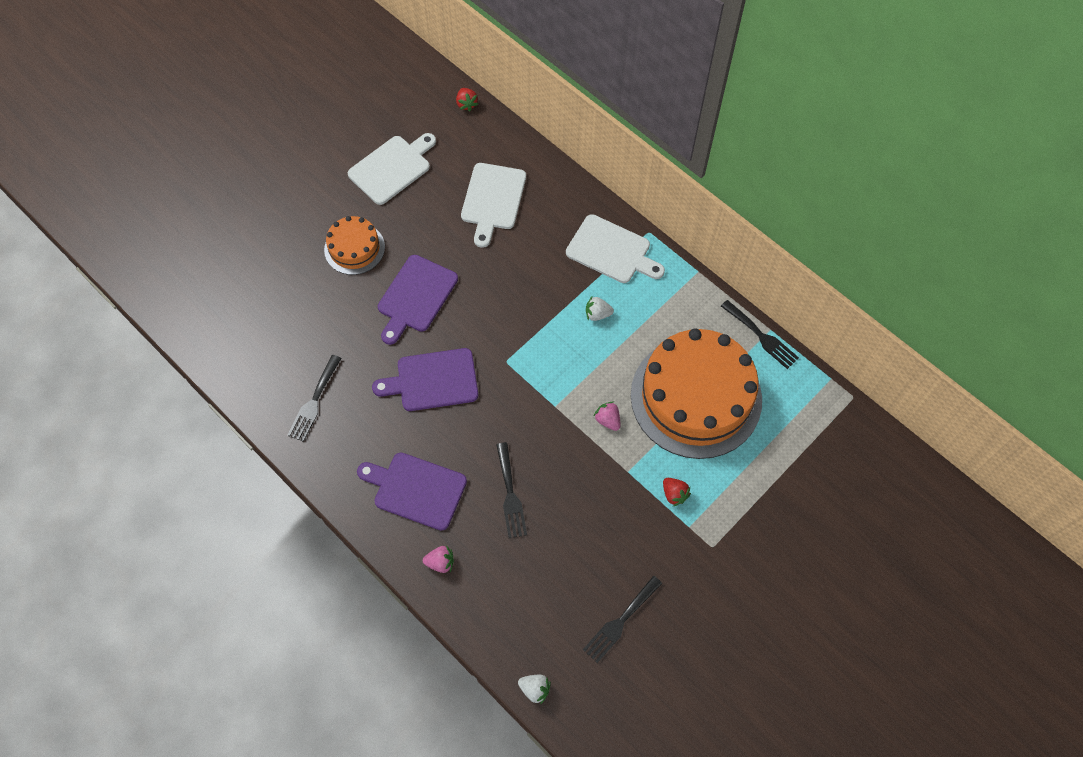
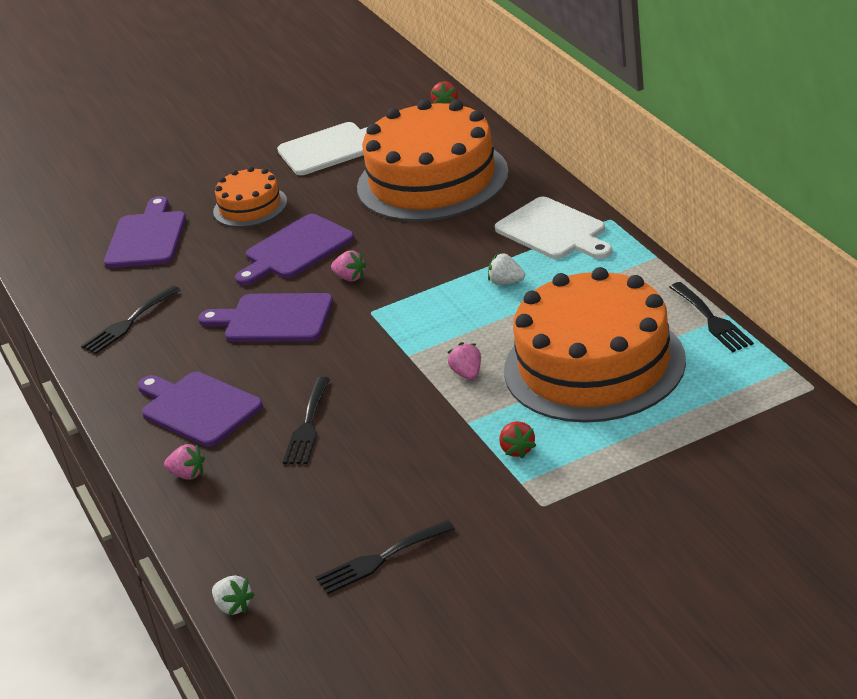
camera: 25 degrees right, 30 degrees down
(282, 297) = (147, 238): none -> purple cutting board
(474, 324) = (350, 277): none -> pink strawberry
(493, 200) = (432, 180): white cutting board -> orange cake

